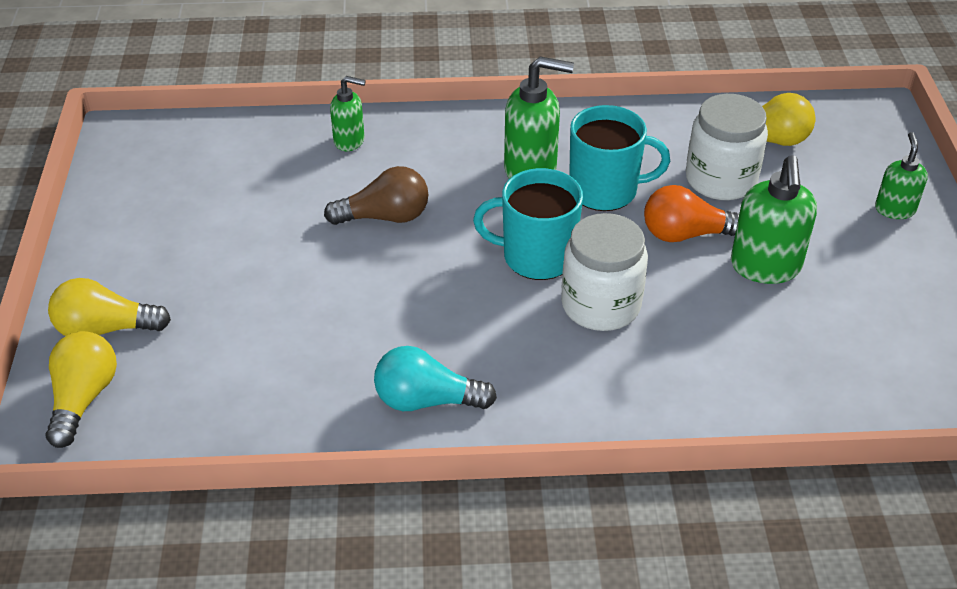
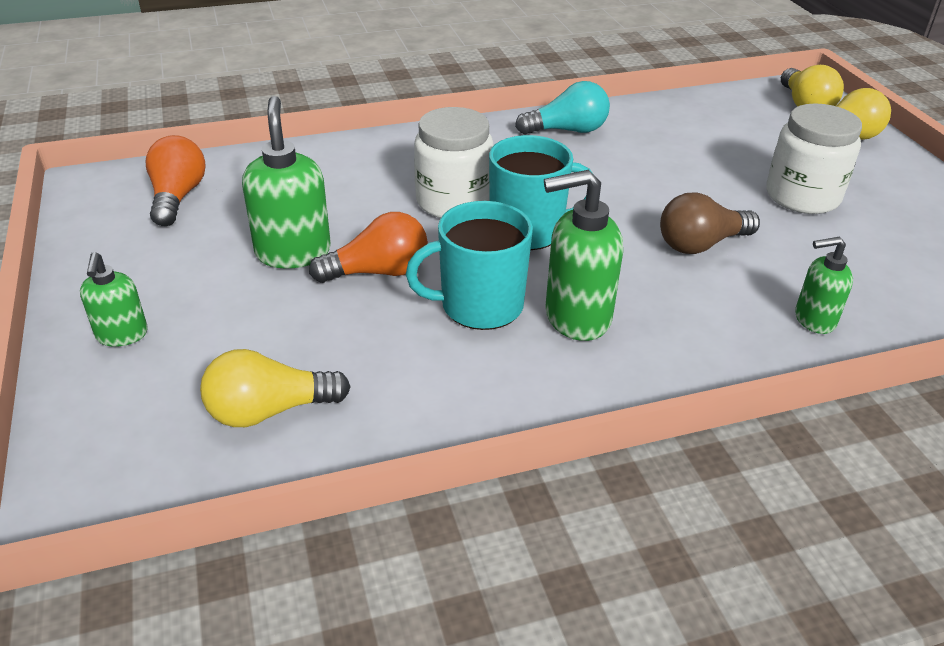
camera: 165 degrees right, 5 degrees down
(720, 179) = (339, 341): white jar -> white jar (802, 196)
(901, 360) = (177, 197): none -> orange light bulb

